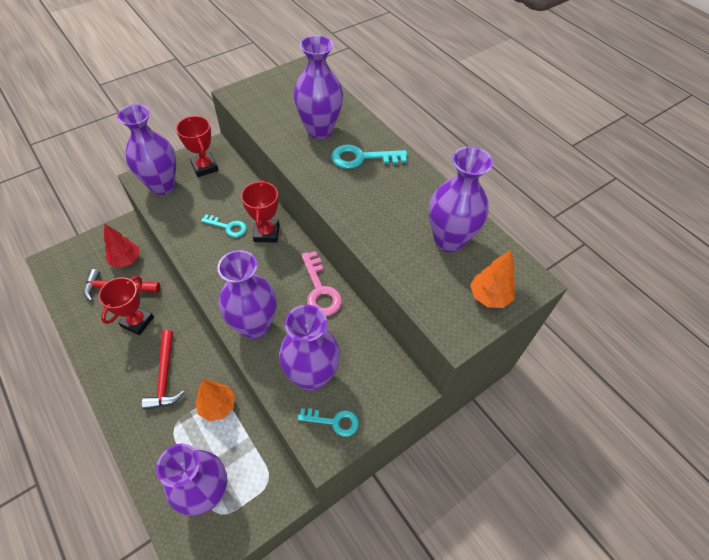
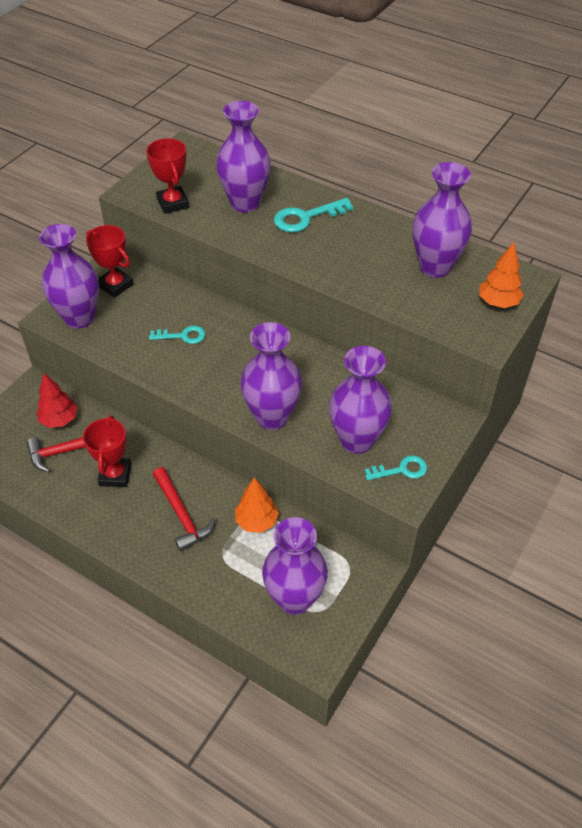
camera: 20 degrees left, 5 degrees down
(266, 233) = (228, 329): red trophy -> red trophy (173, 203)
(320, 290) = (318, 363): pink key -> none

